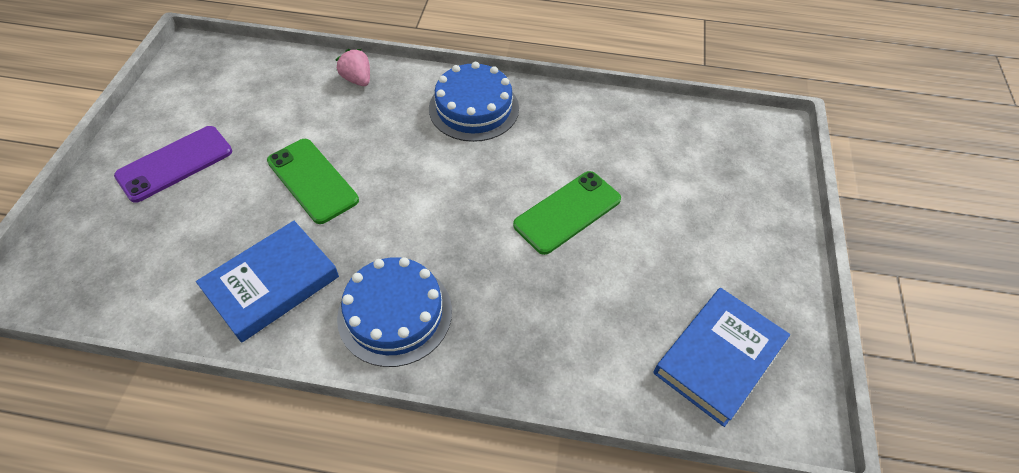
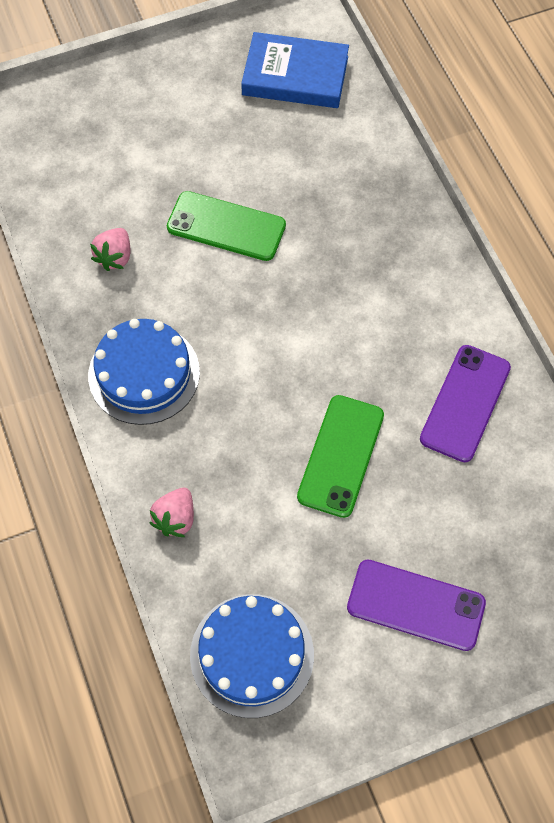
camera: 120 degrees left, 10 degrees up
(272, 284) = (465, 403): blue book -> purple phone
(395, 314) = (419, 294): blue cake -> blue cake (252, 655)
(586, 133) = (115, 257): none -> pink strawberry

